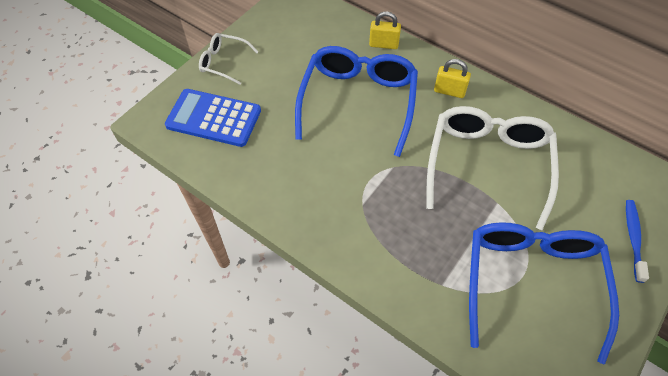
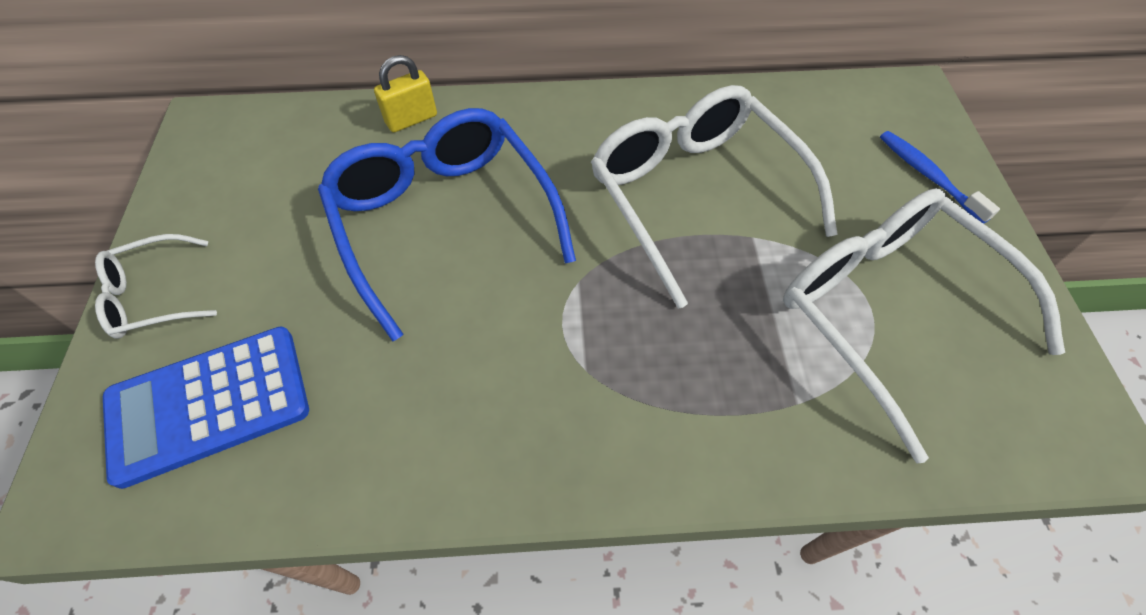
camera: 40 degrees left, 0 degrees up
(449, 91) = (559, 130): yellow padlock -> none
(531, 282) = (889, 312): blue glasses -> white glasses

